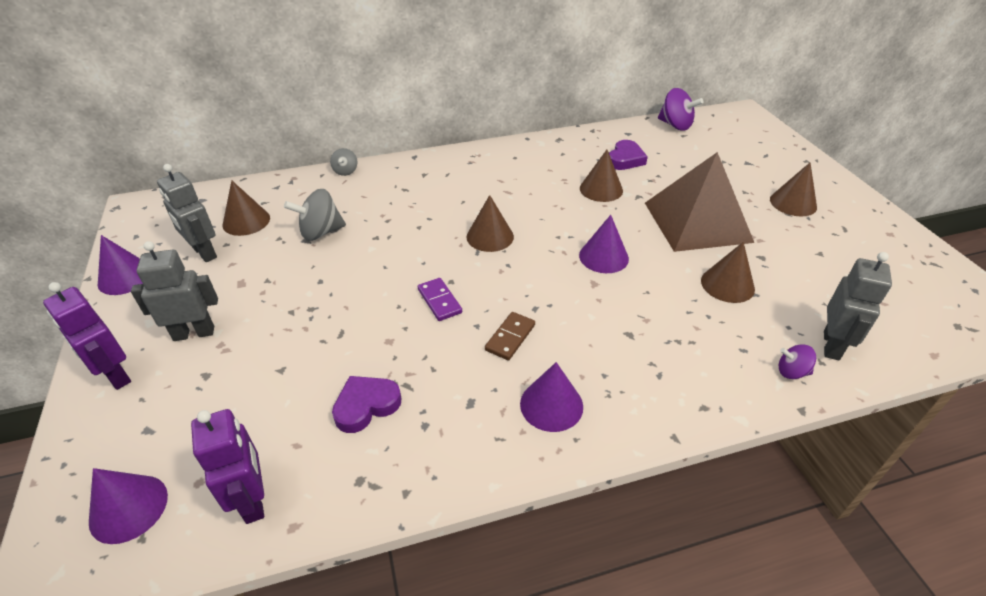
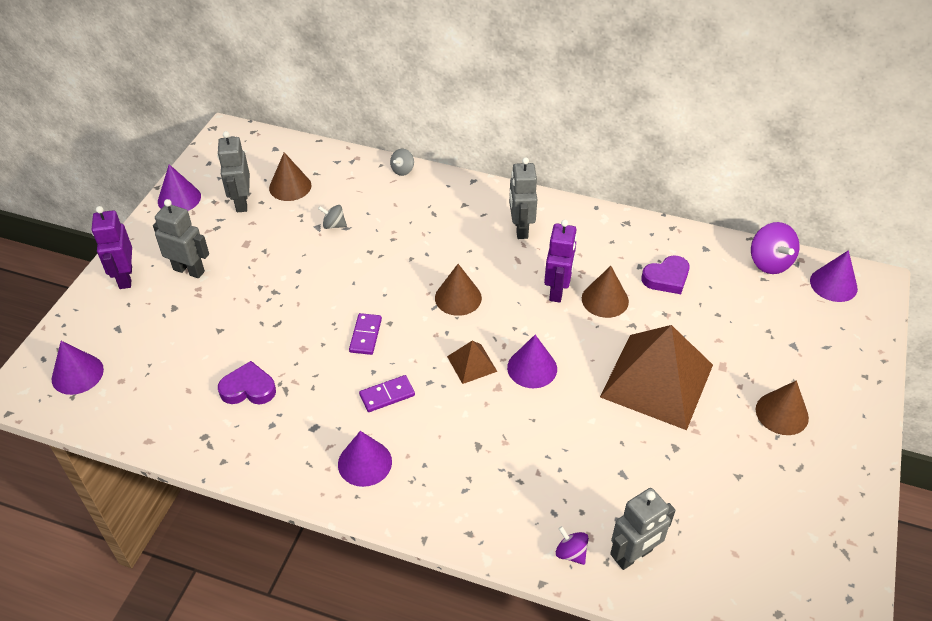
camera: 35 degrees right, 5 degrees up
(253, 500) = (140, 410): purple robot -> purple robot (557, 290)
(321, 232) = (334, 225): grey spinning top -> grey spinning top, size x0.57
(487, 172) = (520, 229): none -> grey robot
(510, 337) = (387, 395): brown domino -> purple domino
(554, 277) = (471, 363): none -> brown pyramid
(725, 122) = (833, 284): none -> purple cone
(727, 284) = (610, 453): brown cone -> none

